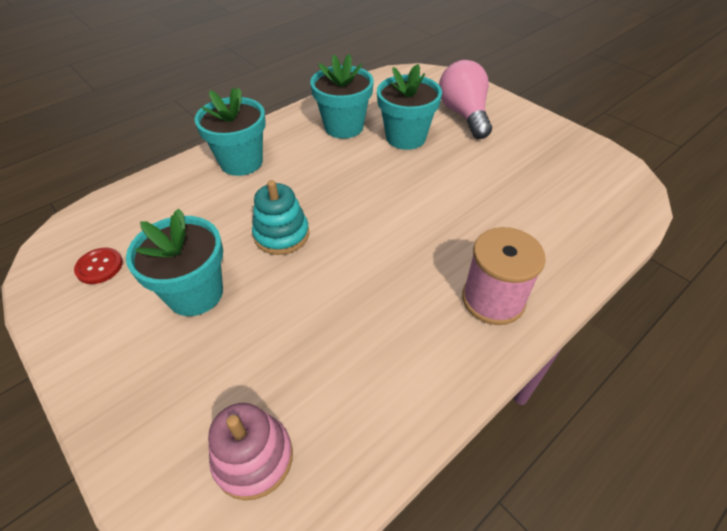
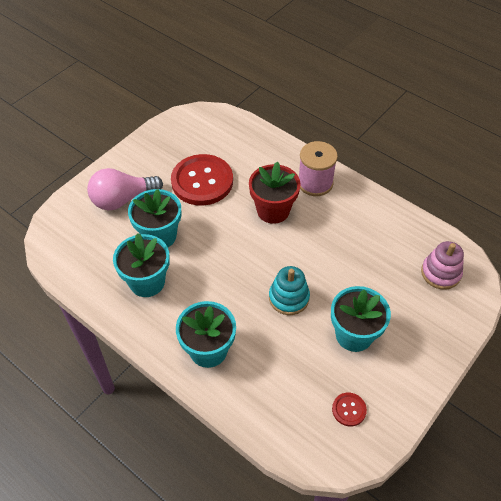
camera: 100 degrees left, 5 degrees up
(436, 239) = (273, 210): none -> red flower pot
(494, 175) = (202, 181): none -> red button

